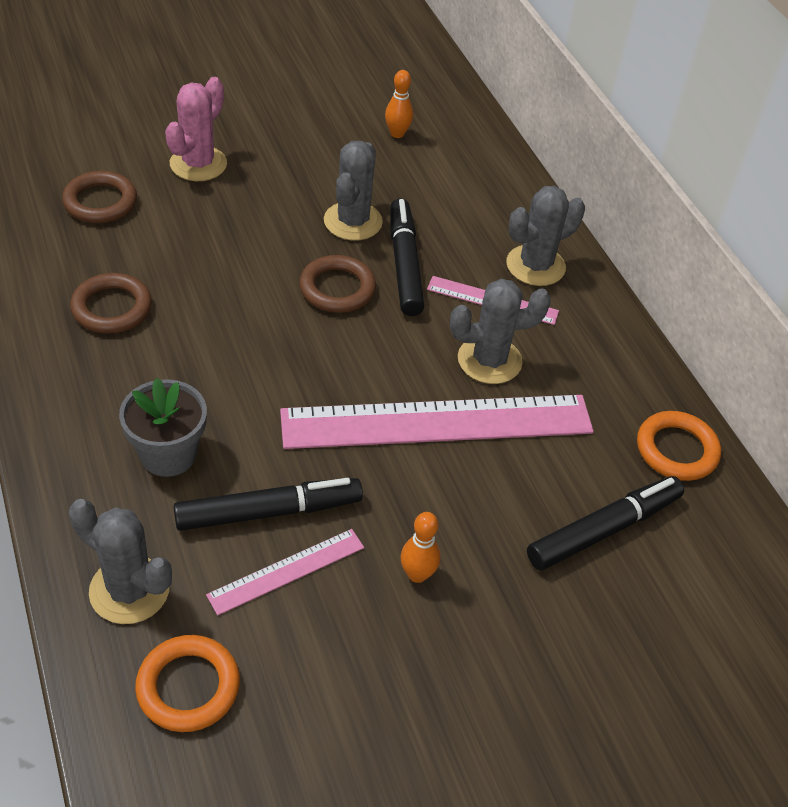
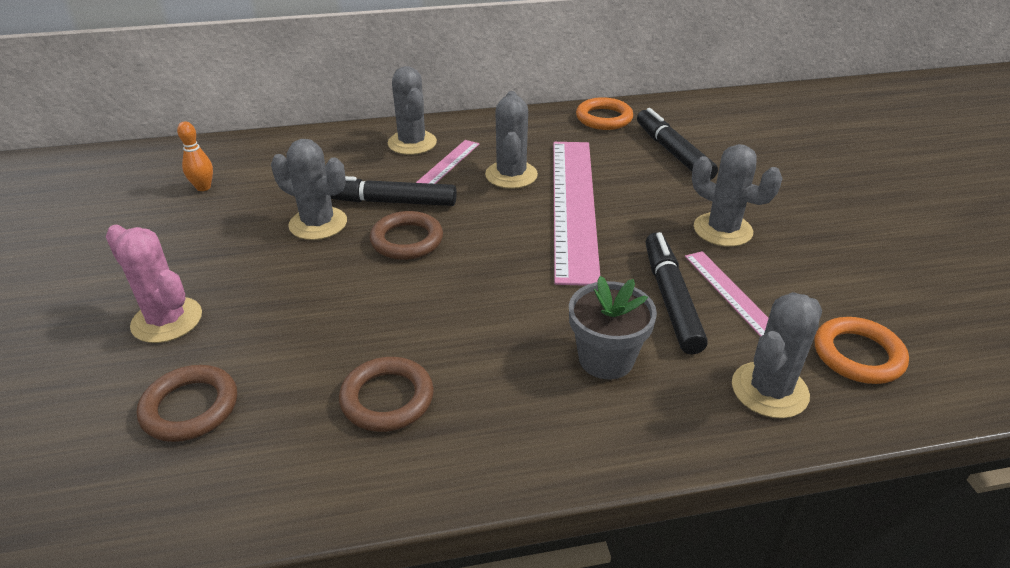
camera: 75 degrees left, 10 degrees down
(417, 574) = (722, 230): orange bowling pin -> grey cactus

